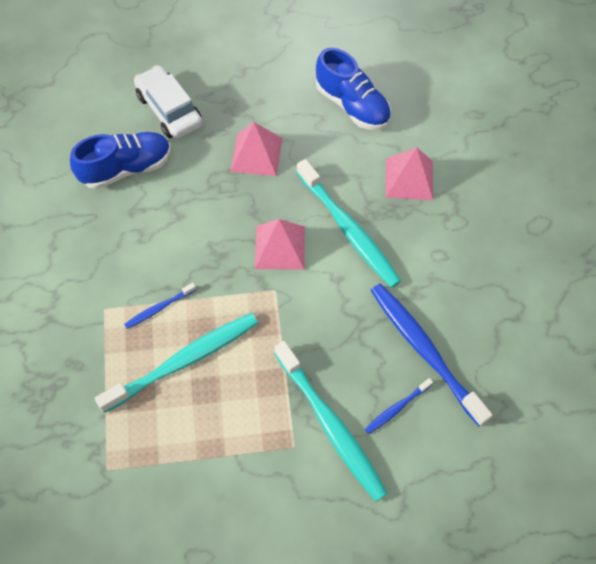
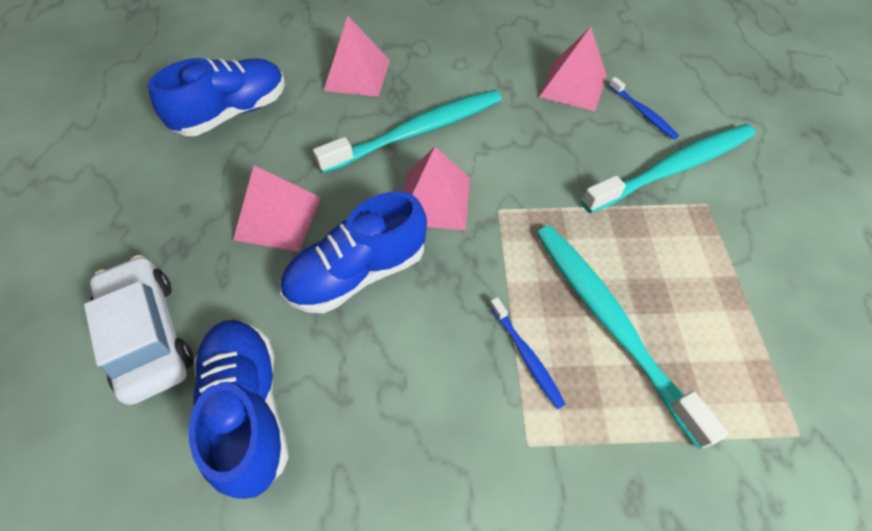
camera: 85 degrees left, 5 degrees down
(169, 110) = (149, 335): white car -> white car turned 90 degrees clockwise
(215, 207) = (358, 273): none -> blue shoe
(424, 350) = (573, 86): blue toothbrush -> pink pyramid

